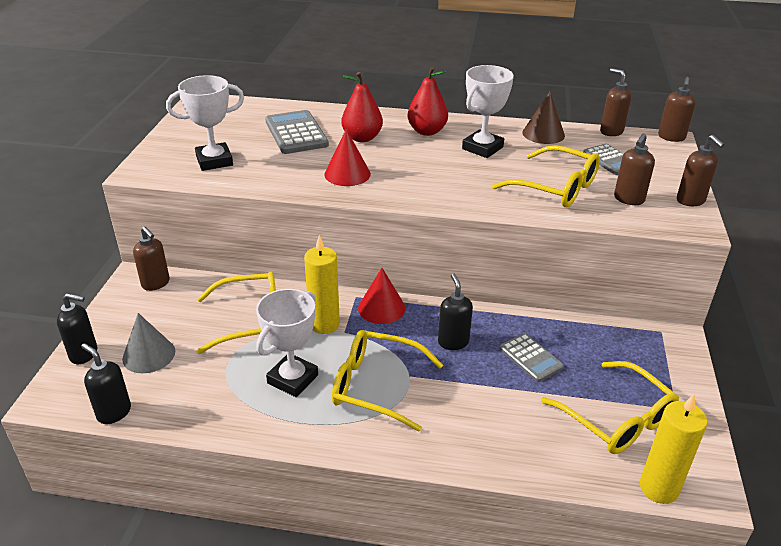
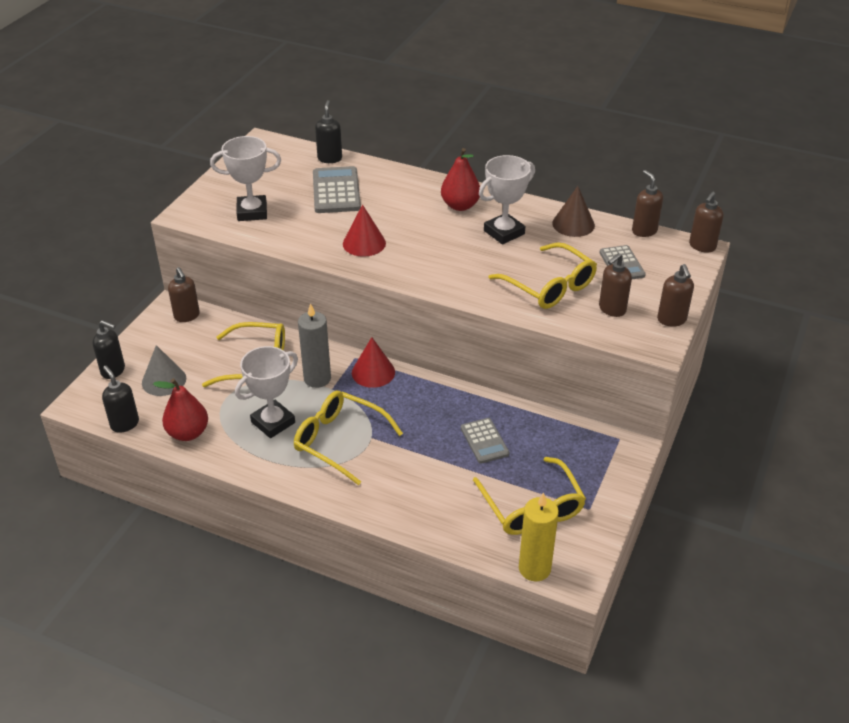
camera: 15 degrees right, 5 degrees up
(324, 324) = (317, 378): yellow candle -> grey candle
(362, 138) = (395, 205): red pear -> red pear (188, 433)
(453, 342) = (422, 414): black soap dispenser -> black soap dispenser (330, 158)

